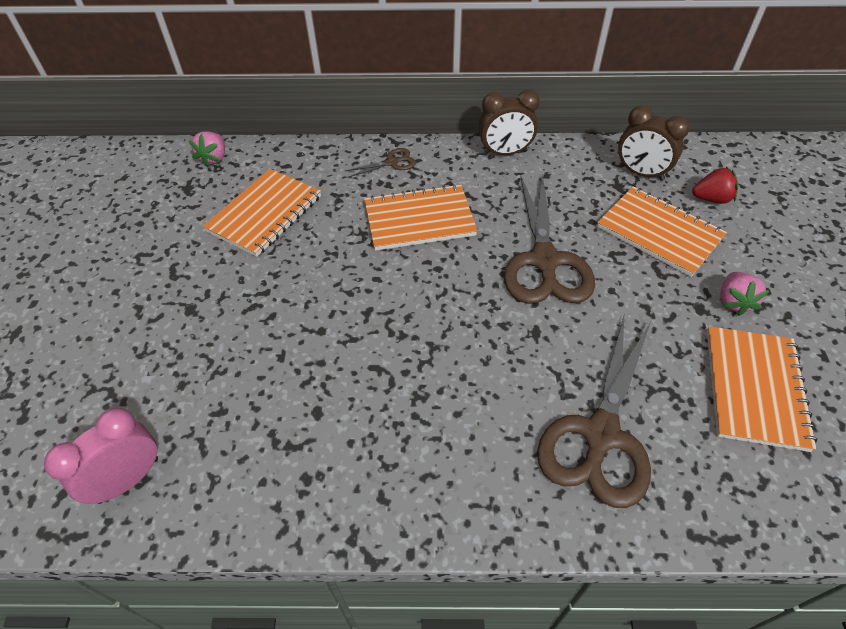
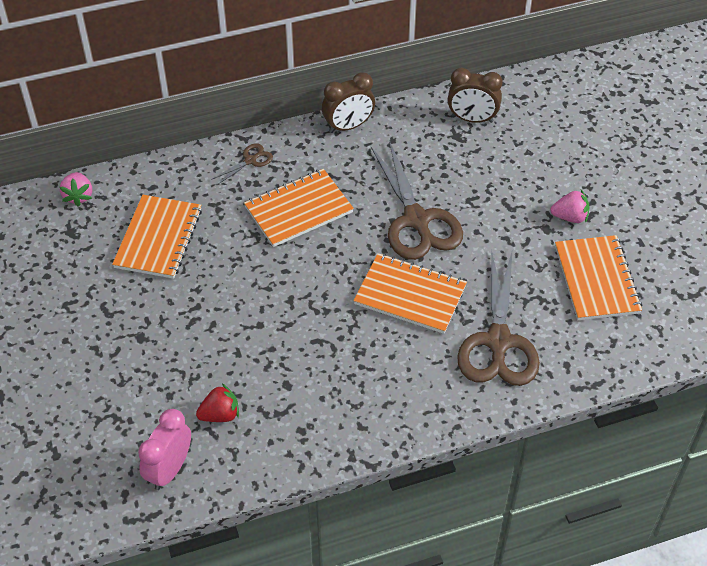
camera: 20 degrees left, 0 degrees up
(659, 232) = (500, 172): orange notebook -> orange notebook (410, 295)
(711, 199) = (535, 130): red strawberry -> red strawberry (220, 414)
(733, 302) = (570, 217): pink strawberry -> pink strawberry turned 75 degrees counterclockwise

